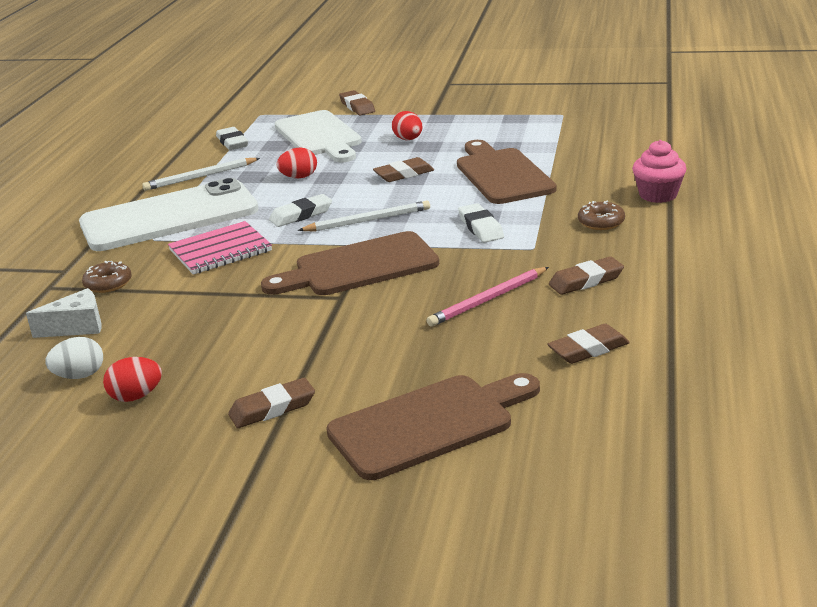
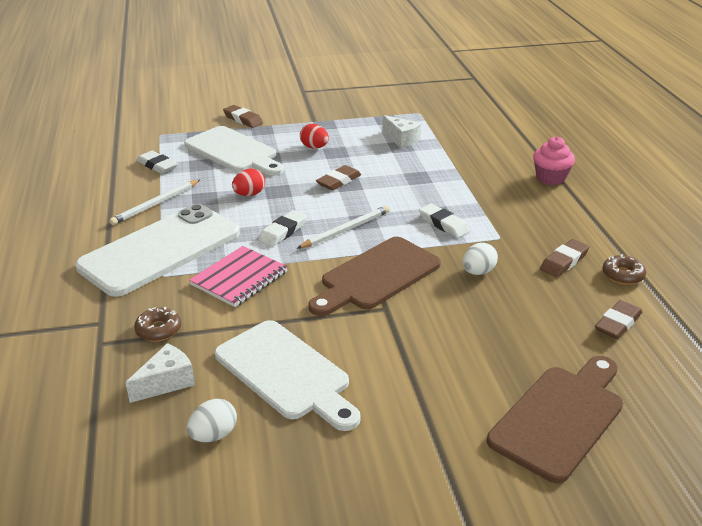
camera: 25 degrees left, 5 degrees up
(136, 396) = (288, 446): red egg -> none
(190, 337) = (286, 373): none -> white cutting board
(272, 408) = (421, 431): brown eraser -> none
(474, 277) = (478, 272): none -> white egg
(488, 300) = (506, 291): pink pencil -> none
(502, 174) = (419, 172): brown cutting board -> none
(514, 140) = (401, 139): none -> white cheese
(601, 222) = (530, 207): brown donut -> brown donut (623, 275)

